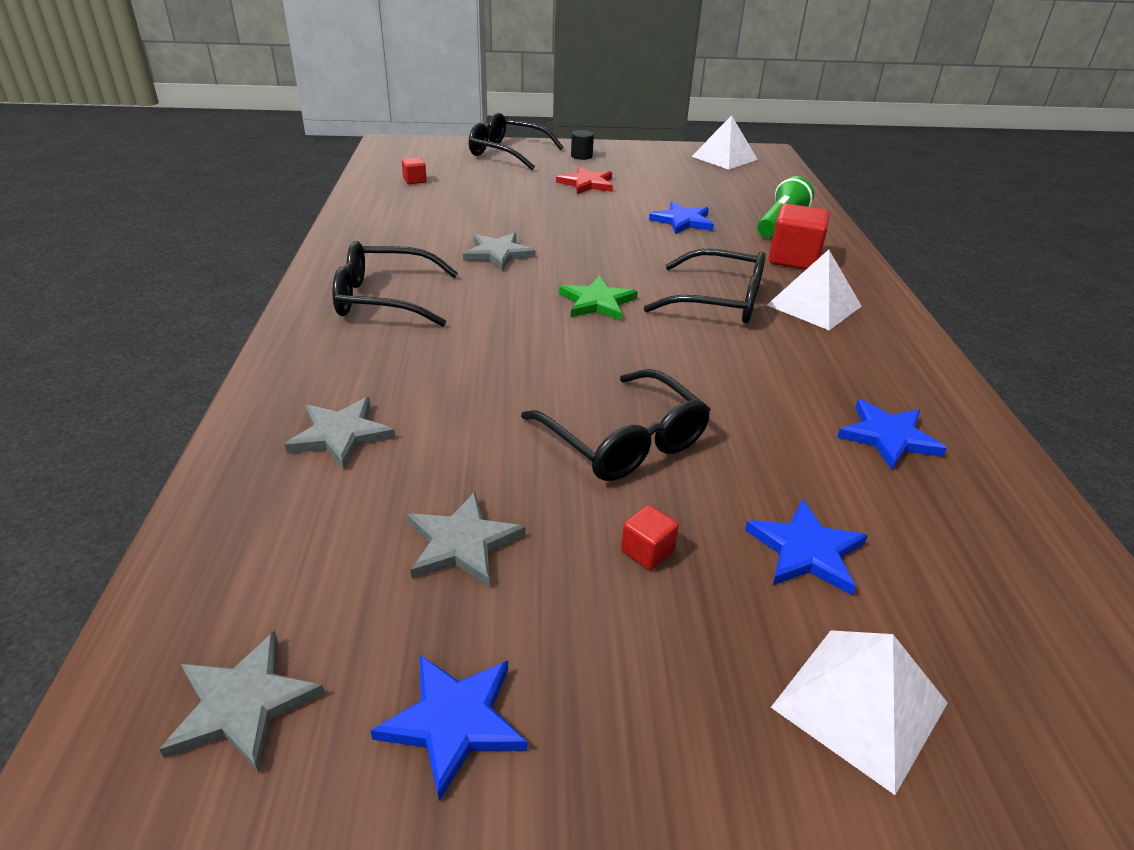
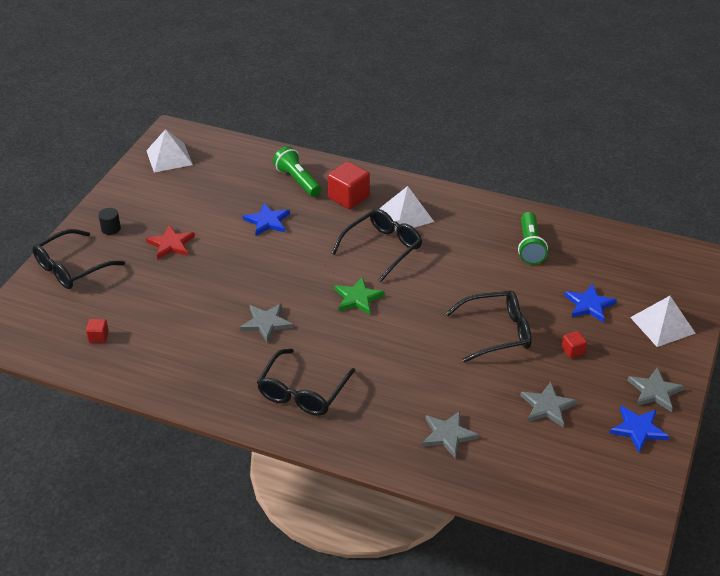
camera: 65 degrees left, 5 degrees up
(243, 704) = (612, 487): grey star -> grey star (654, 391)
(888, 437) = (530, 246): blue star -> green flashlight

